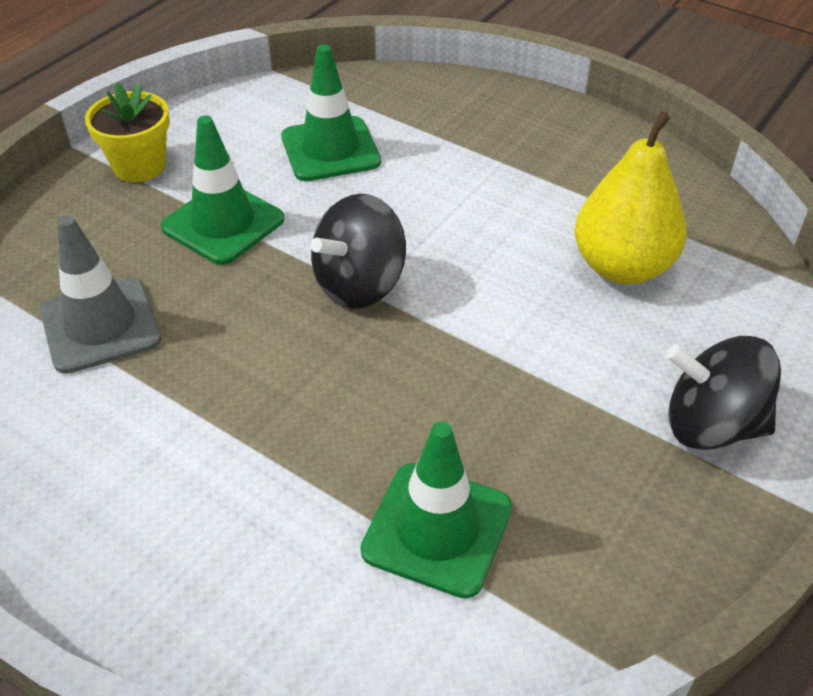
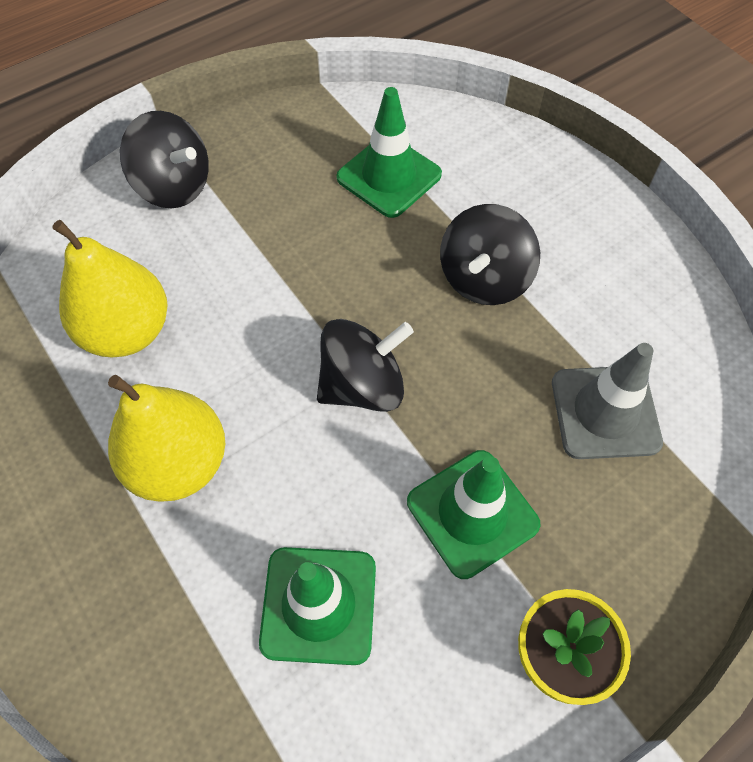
camera: 160 degrees left, 15 degrees up
(259, 423) = (484, 279): none -> black spinning top
(493, 193) = (179, 463): none -> yellow pear

